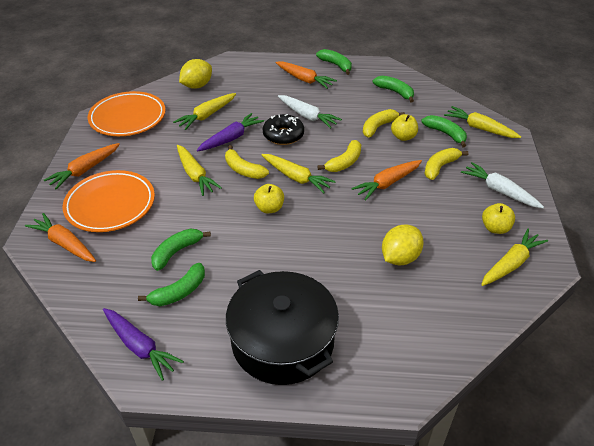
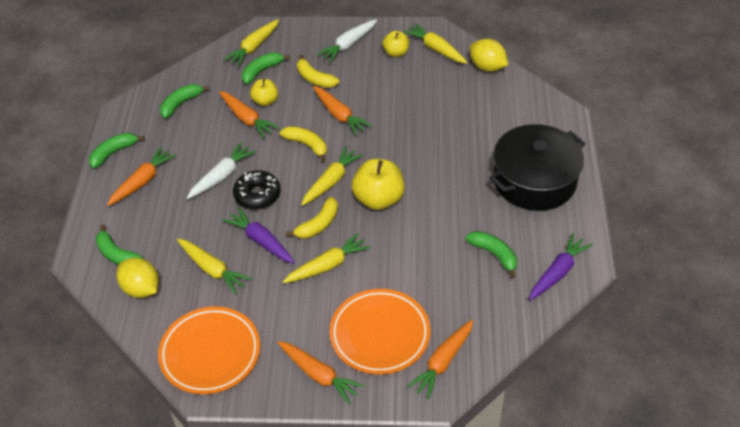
camera: 90 degrees left, 5 degrees up
(176, 252) = (445, 264): green banana -> green banana (117, 254)
(269, 208) = (378, 199): yellow apple -> yellow apple, size x1.71
(378, 127) = (247, 119): yellow banana -> orange carrot
(400, 258) = (436, 110): yellow lemon -> yellow lemon (487, 67)

